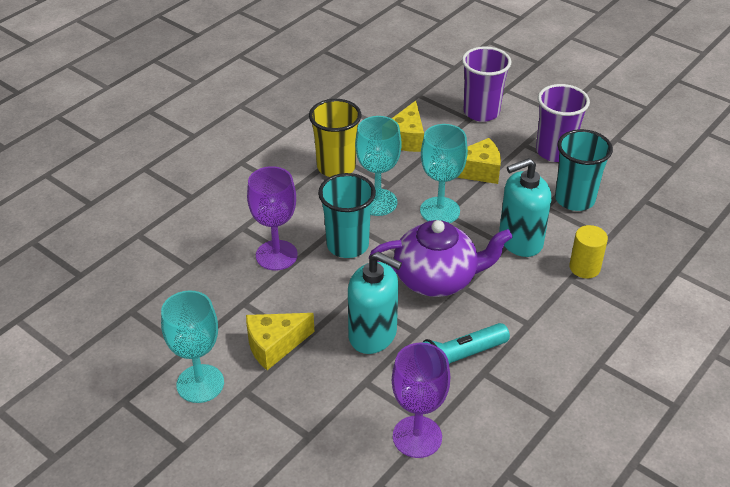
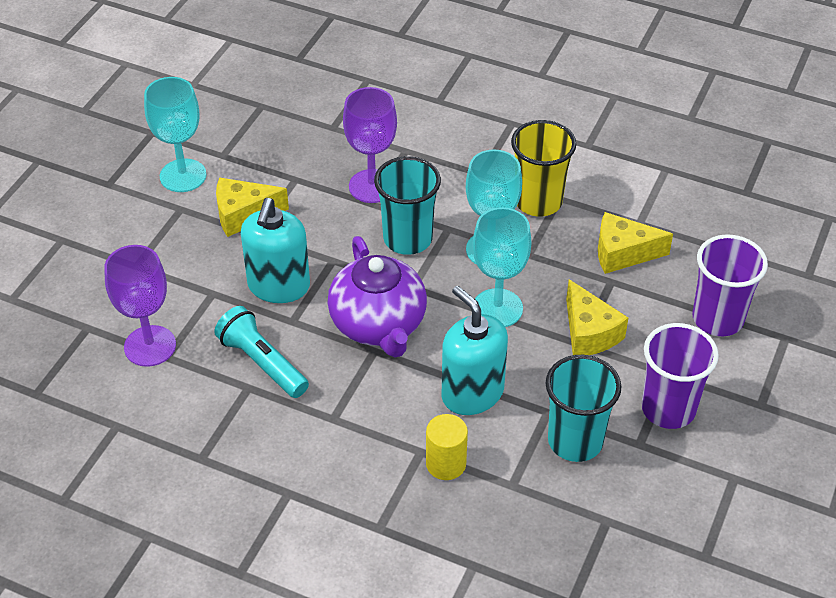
camera: 75 degrees right, 5 degrees up
(274, 345) = (243, 215): yellow cheese -> yellow cheese turned 60 degrees counterclockwise

